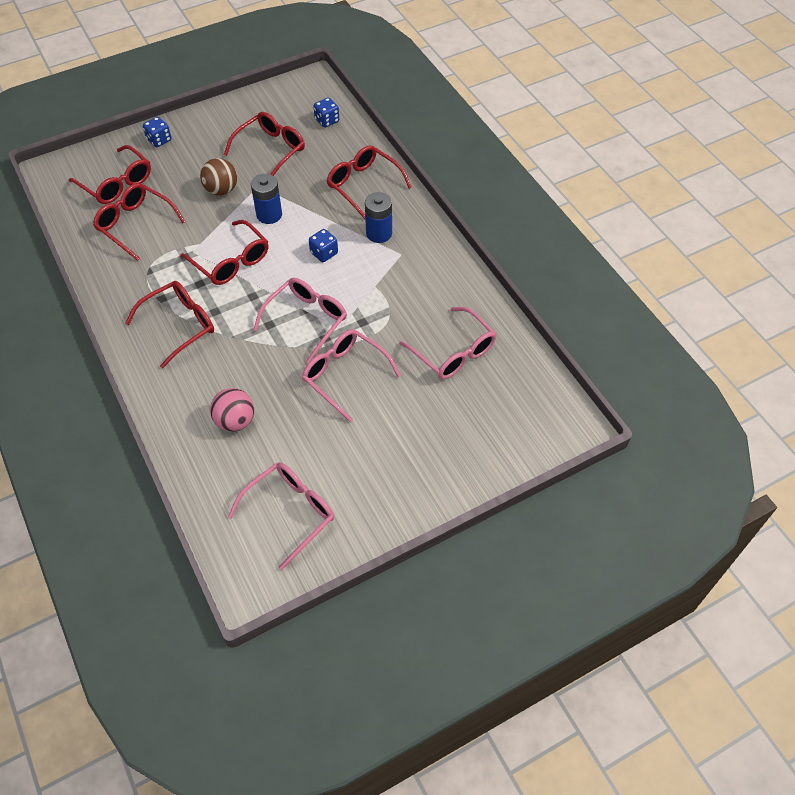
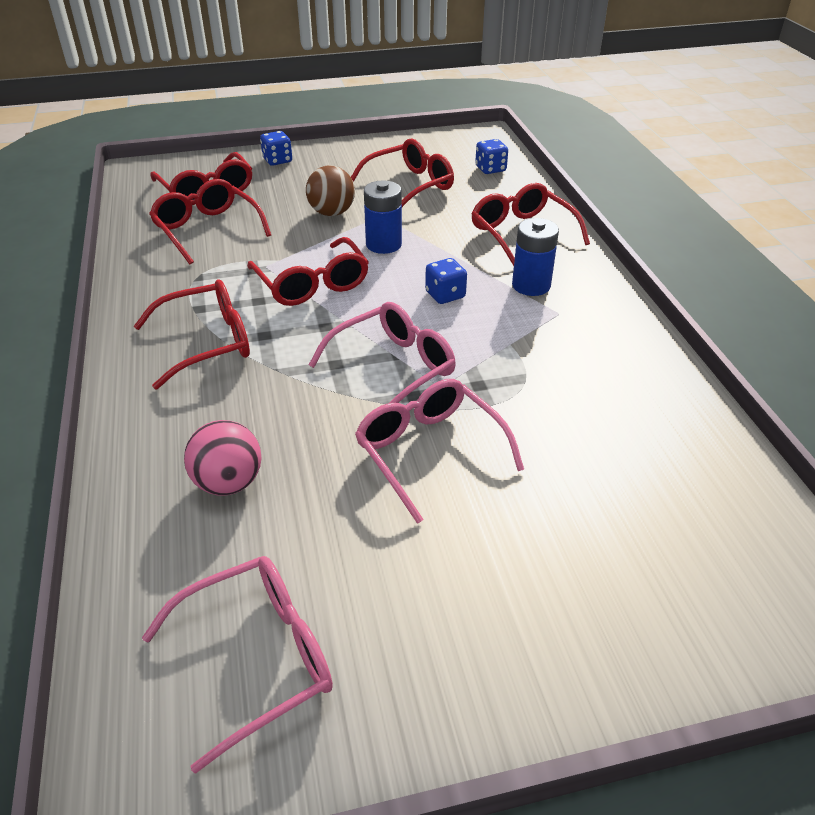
camera: 15 degrees right, 15 degrees down
(453, 352) = (622, 453): pink glasses -> none

